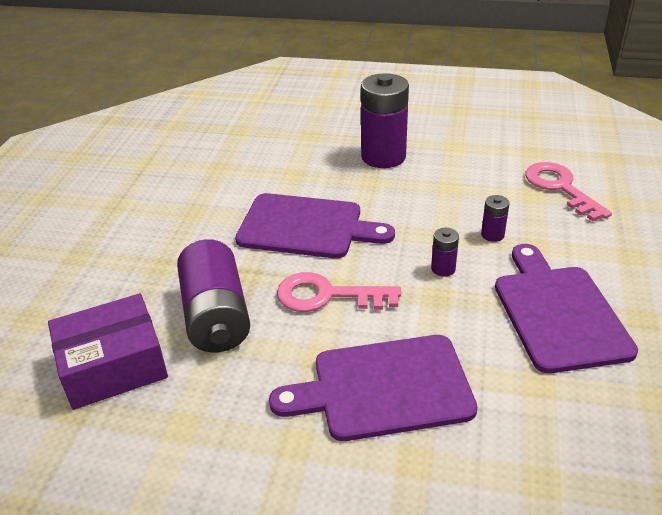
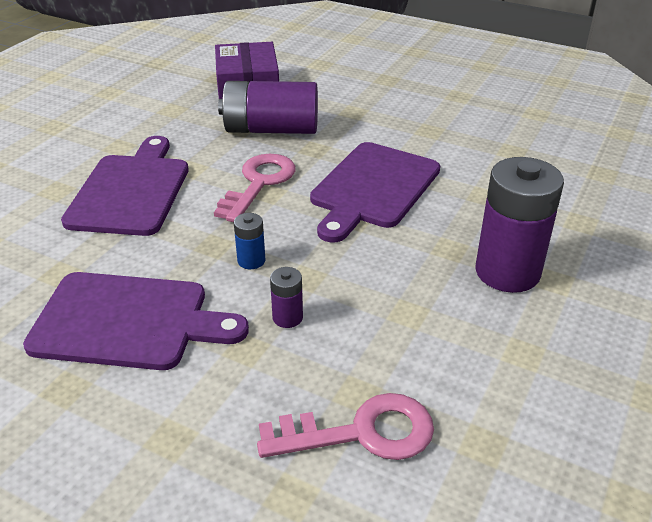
camera: 105 degrees right, 0 degrees up
(443, 269) = (251, 260): purple battery -> blue battery

